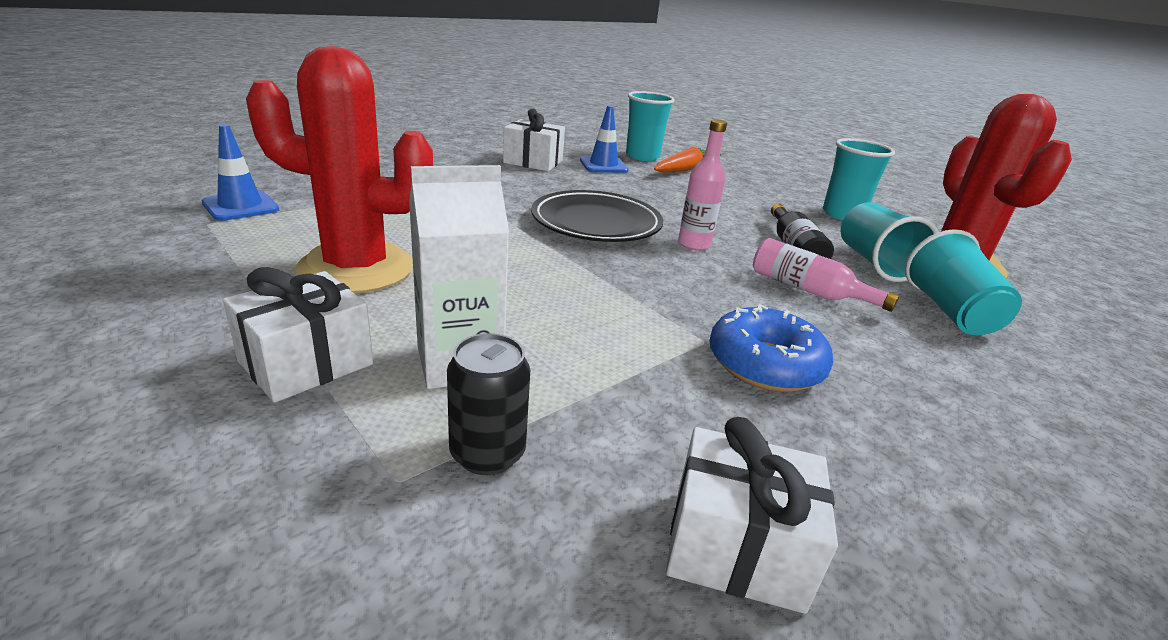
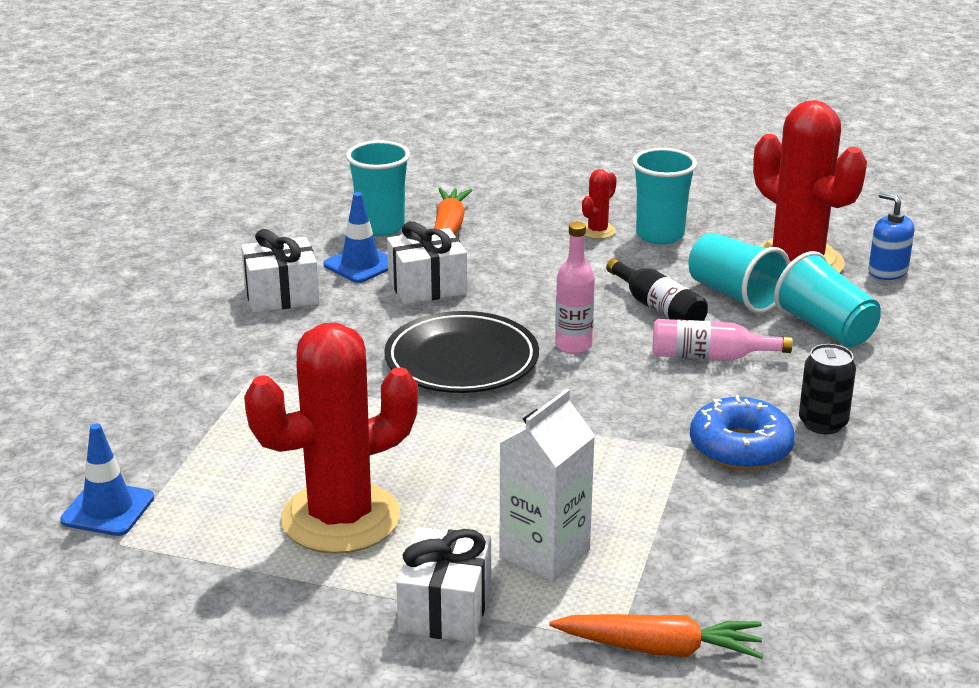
camera: 30 degrees left, 0 degrees up
(426, 518) = (660, 648): none -> orange carrot
(487, 453) = (645, 600): black can -> black can (823, 423)
(736, 548) = (828, 577): white gift -> white gift (427, 287)
(793, 199) = (597, 231): none -> red cactus
(1052, 297) = (887, 271): none -> blue soap dispenser

